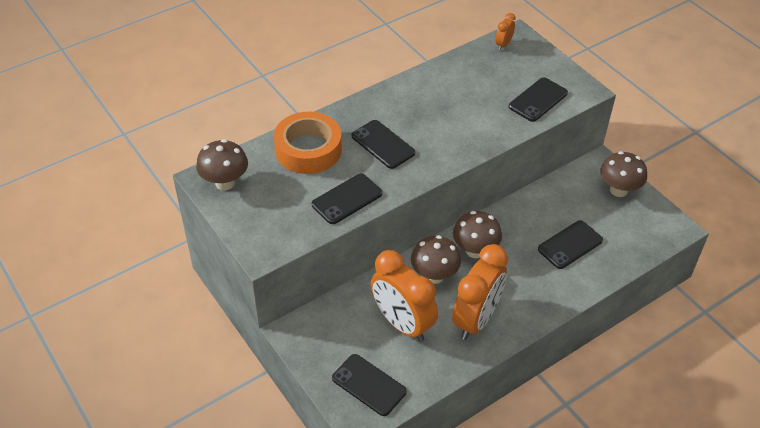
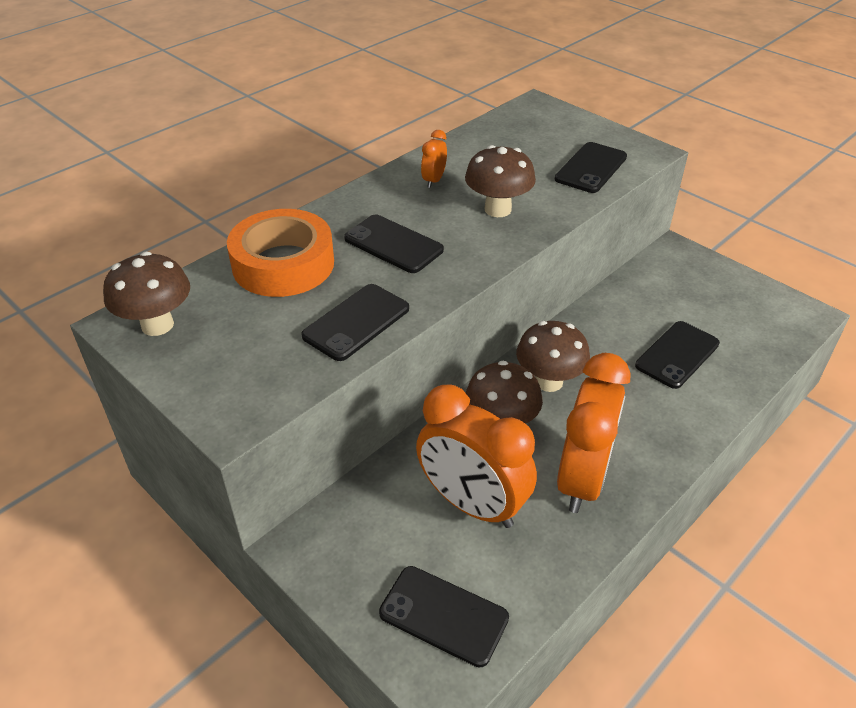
camera: 10 degrees left, 5 degrees down
(503, 44) = (522, 115): orange clock -> orange clock (434, 180)
(618, 190) = (712, 279): brown mushroom -> brown mushroom (498, 209)

